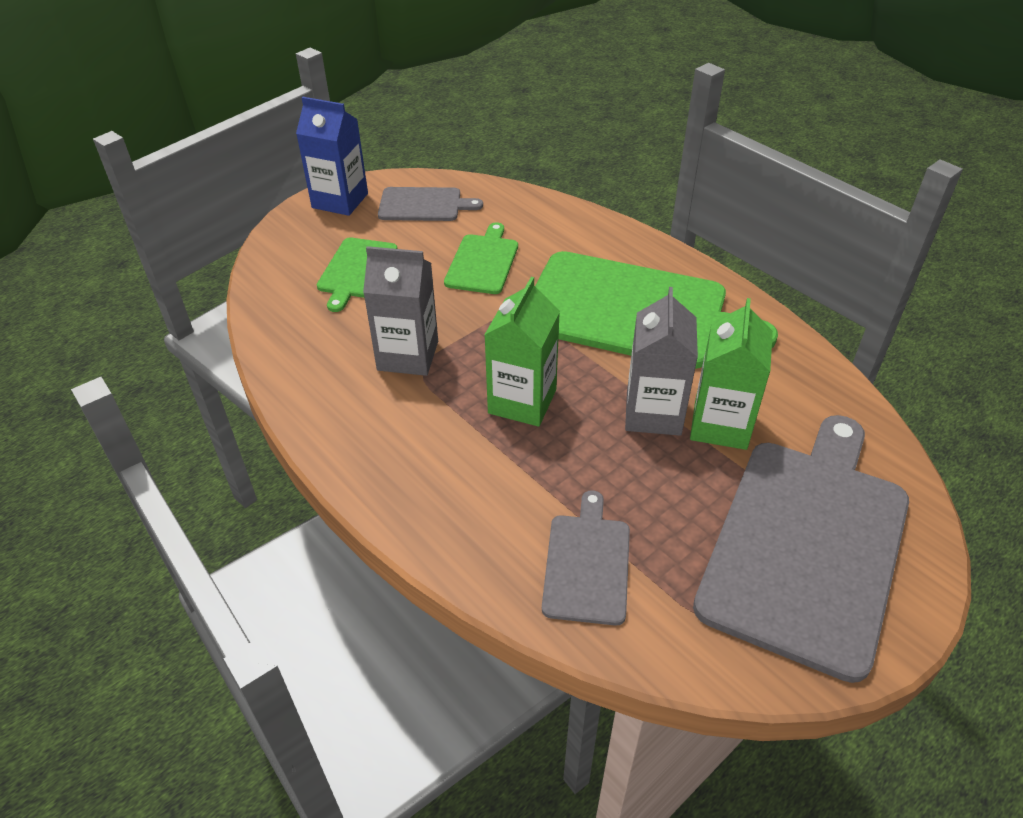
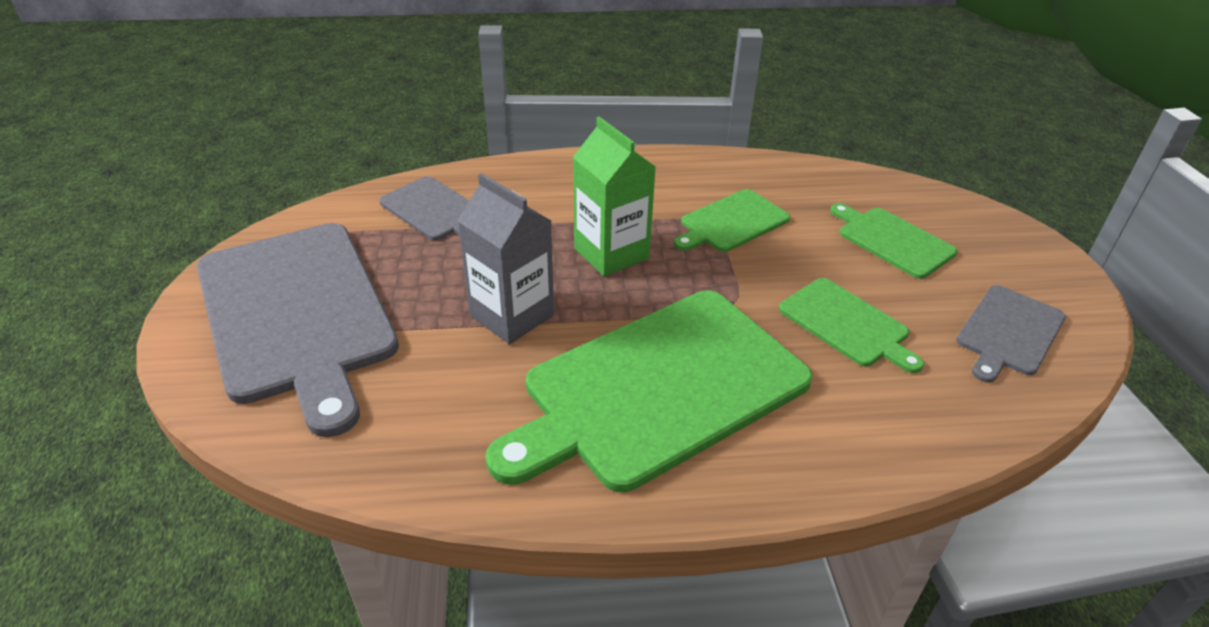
camera: 125 degrees right, 5 degrees down
(340, 201) = (1052, 276): blue carton -> none
(408, 355) = (731, 222): grey carton -> green cutting board
(720, 425) = (449, 347): green carton -> none

